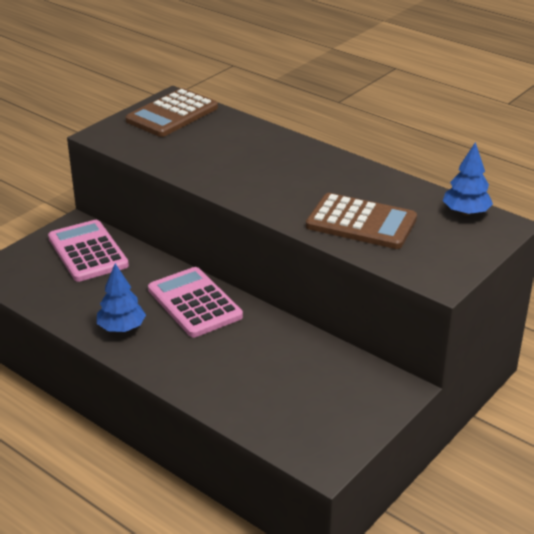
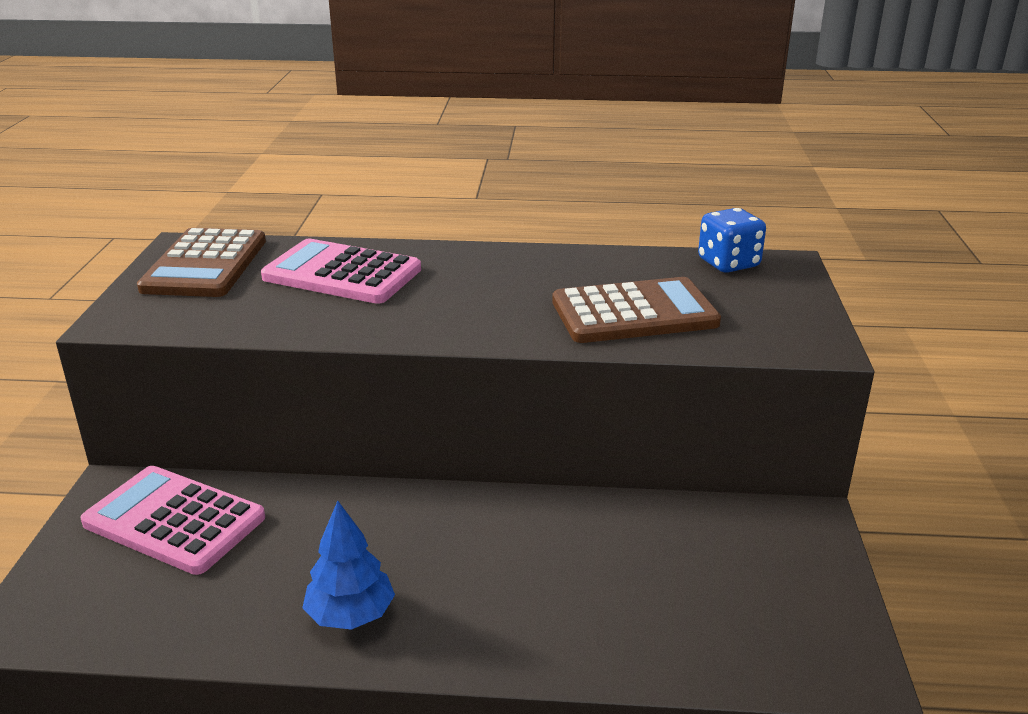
camera: 35 degrees left, 5 degrees down
(194, 303) = (424, 527): pink calculator -> pink calculator (342, 274)
(466, 212) = (728, 263): blue tree -> blue dice

